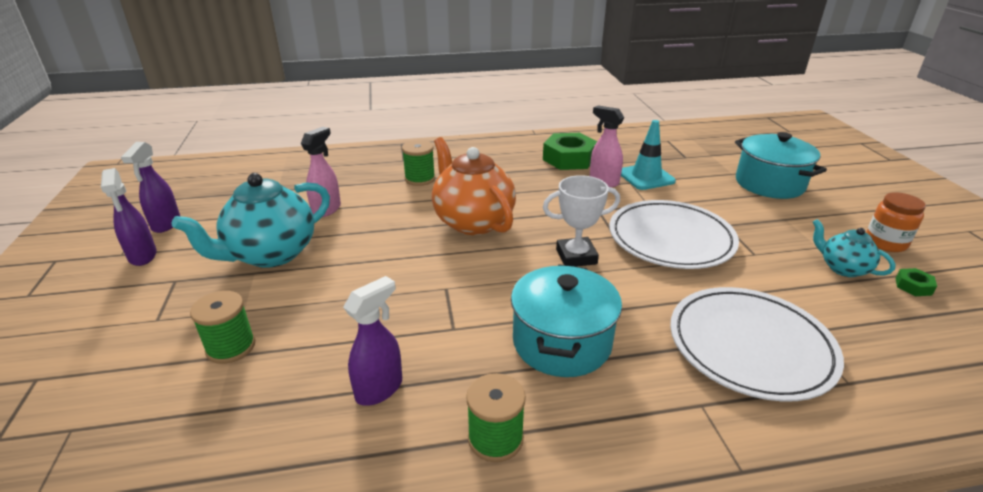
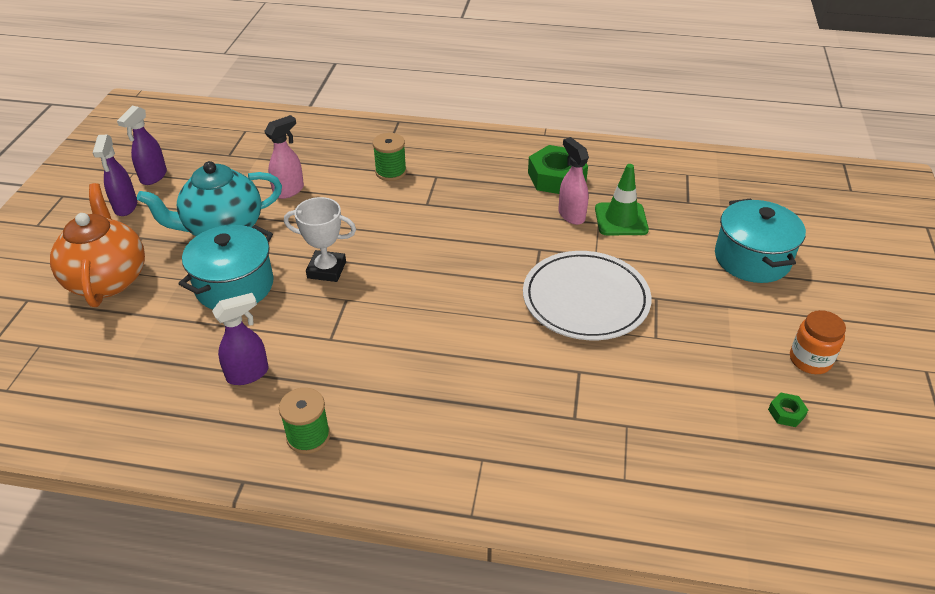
camera: 20 degrees right, 10 degrees up
(231, 347) = (160, 309): green spool -> none
(472, 221) = (410, 234): orange teapot -> orange teapot (108, 279)
(561, 342) = (408, 375): turquoise pot -> turquoise pot (234, 286)
(576, 256) = (480, 296): white trophy -> white trophy (326, 270)
(646, 177) = (621, 219): turquoise traffic cone -> green traffic cone
(750, 346) = (567, 424): white plate -> none
(842, 268) = (732, 375): turquoise teapot -> none

